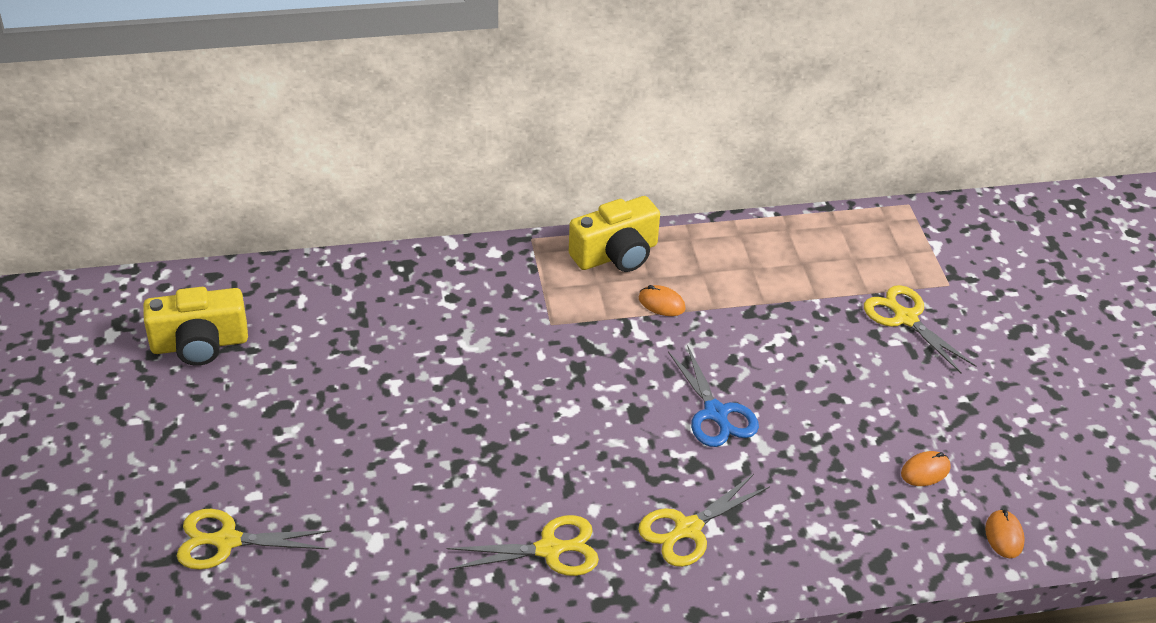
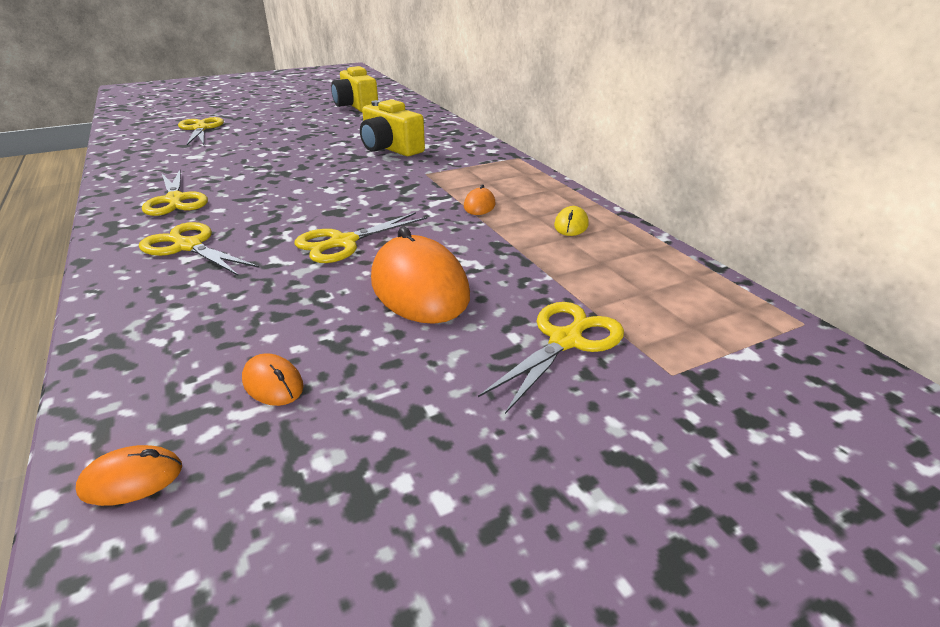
camera: 75 degrees right, 10 degrees down
(616, 254) = (527, 183): yellow camera -> yellow camera (390, 148)
(716, 414) = (342, 242): blue scissors -> yellow scissors
(728, 257) = (571, 225): none -> yellow mouse
(815, 376) = (419, 287): none -> orange mouse

